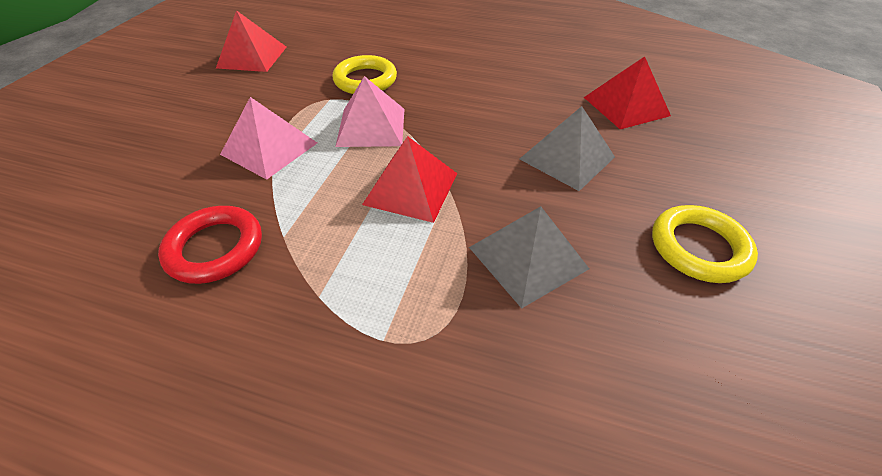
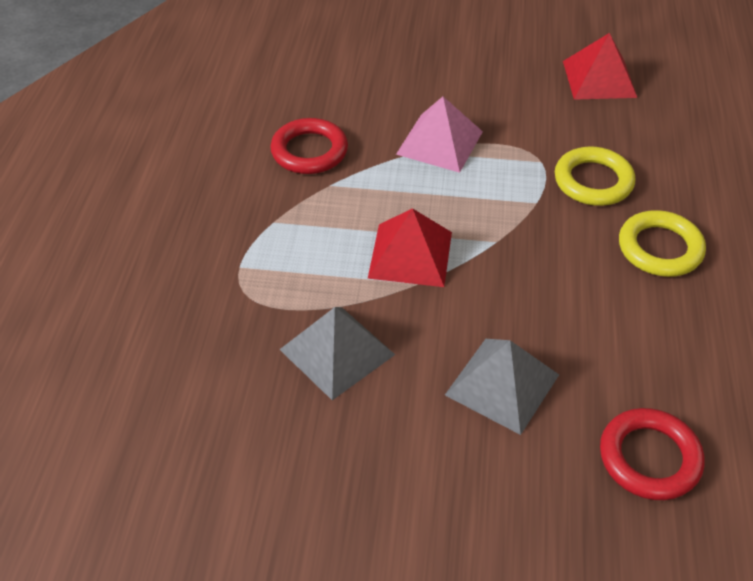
camera: 80 degrees right, 0 degrees up
(371, 127) = (501, 206): pink pyramid -> none
(626, 106) = (649, 458): red pyramid -> red ring
(698, 248) = (379, 501): yellow ring -> yellow ring (660, 248)

